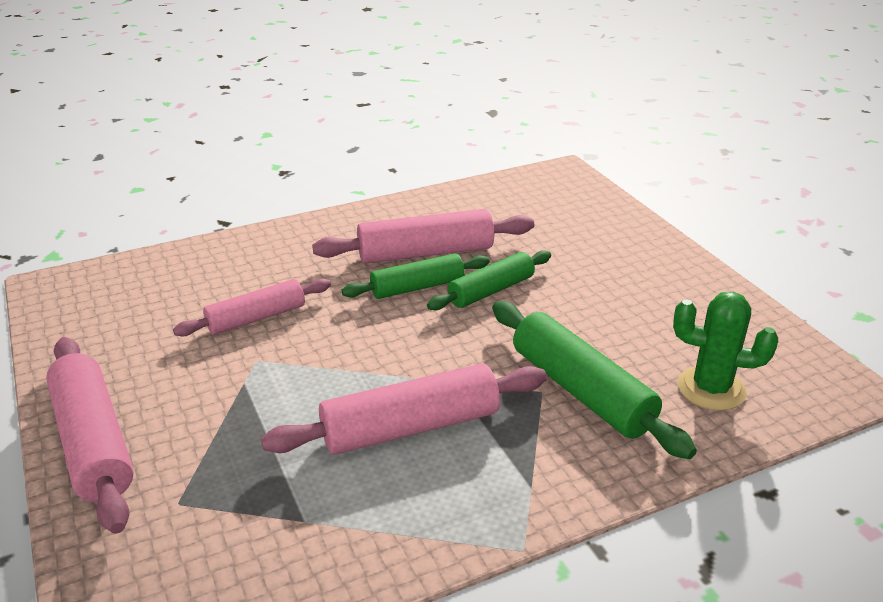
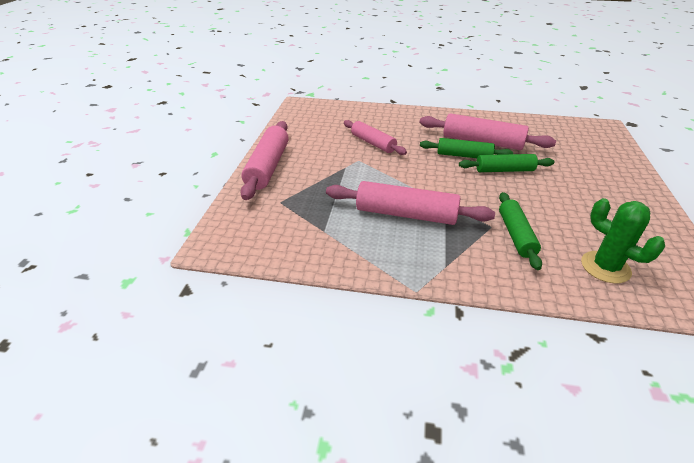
camera: 35 degrees right, 5 degrees up
(256, 318) = (373, 143): pink rolling pin -> pink rolling pin turned 45 degrees clockwise
(581, 391) = (516, 235): green rolling pin -> green rolling pin, size x0.66

